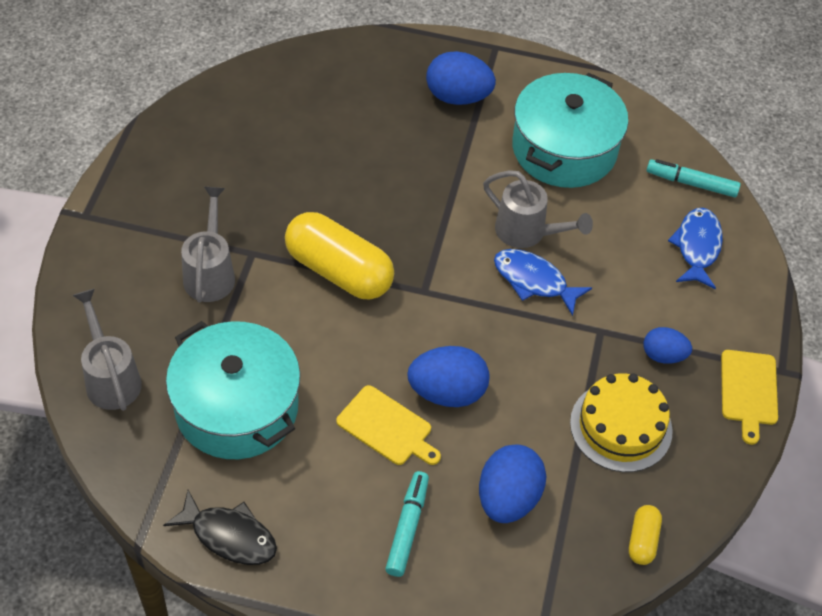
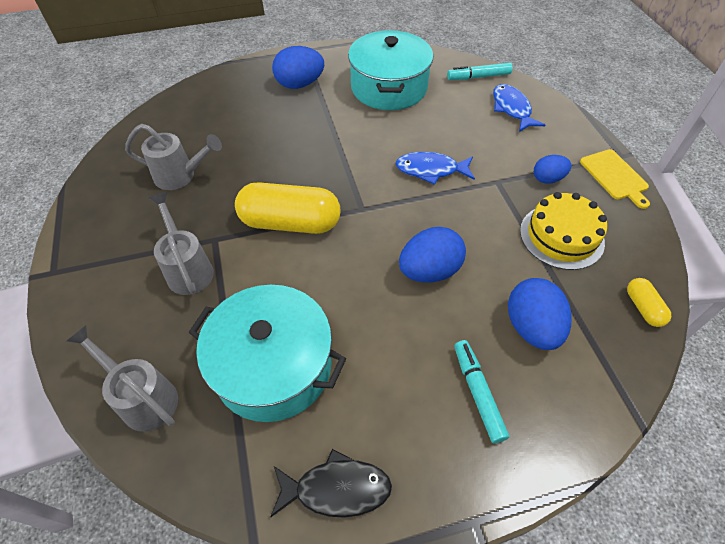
camera: 25 degrees left, 0 degrees up
(387, 427) = (405, 319): yellow cutting board -> none
(527, 232) = (403, 143): grey watering can -> grey watering can (180, 176)

